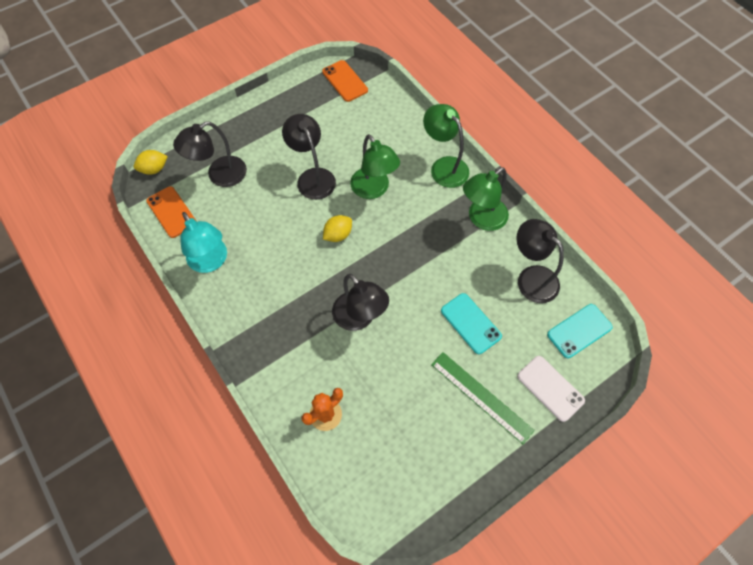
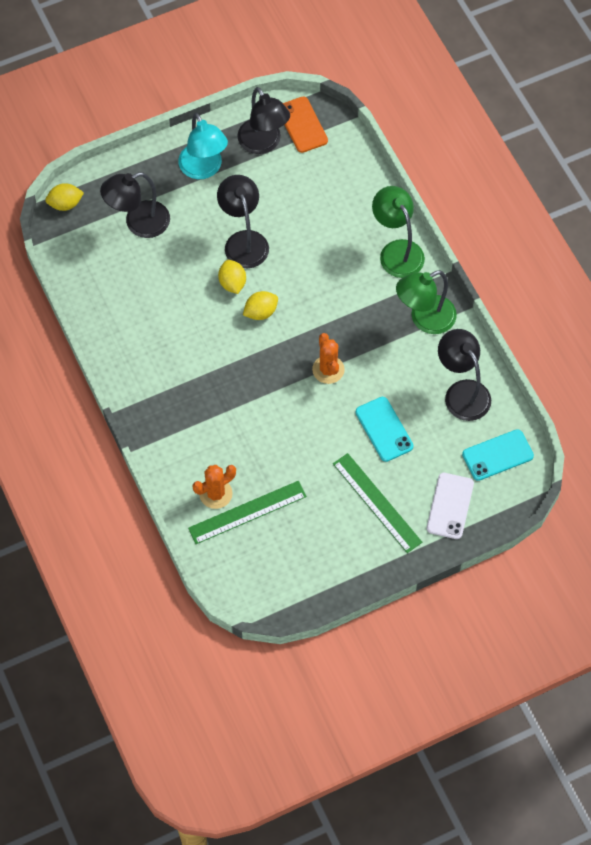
camera: 10 degrees right, 0 degrees up
(171, 212) = (80, 258): orange phone -> none
(211, 262) = (118, 320): turquoise lamp -> turquoise lamp (204, 169)
(309, 213) = (232, 283): none -> yellow lemon
(359, 318) = (267, 405): black lamp -> black lamp (263, 143)
(359, 428) = (247, 512): none -> green ruler
(374, 190) = (310, 266): green lamp -> none
(408, 276) = (328, 369): none -> orange cactus
(550, 388) = (450, 506): white phone -> white phone turned 45 degrees clockwise

